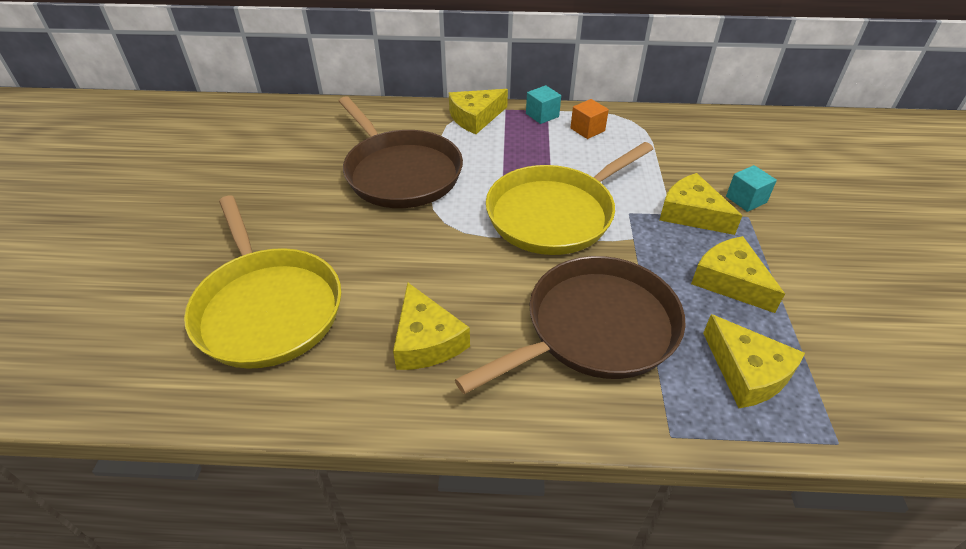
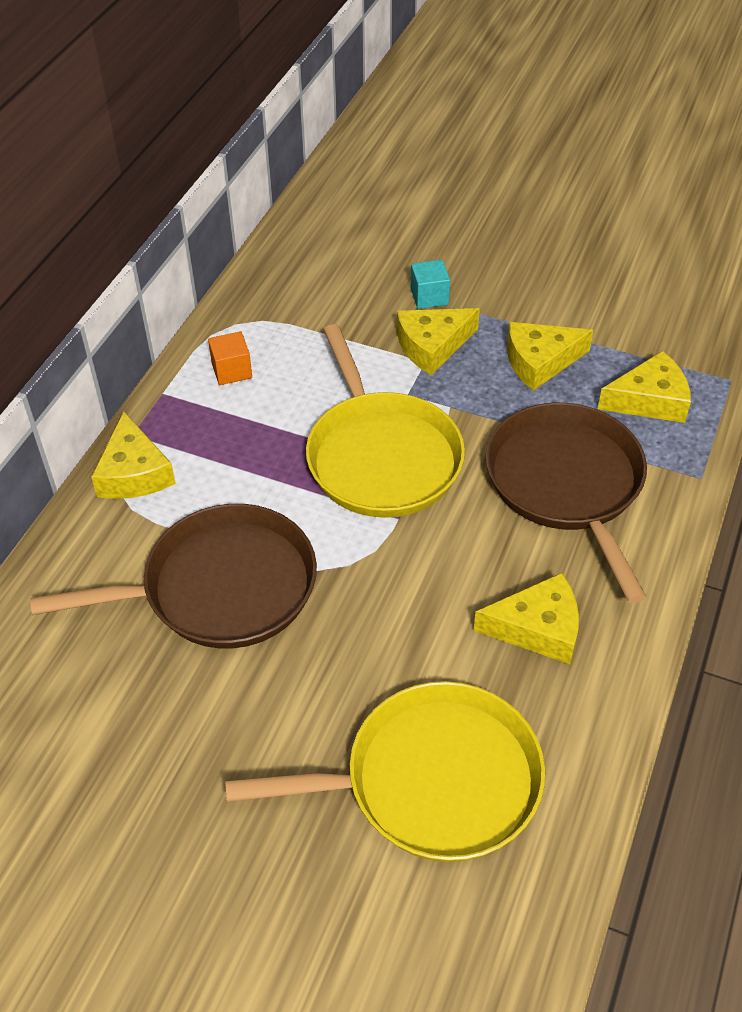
camera: 70 degrees left, 5 degrees up
(542, 115) = (172, 402): turquoise cube -> none

